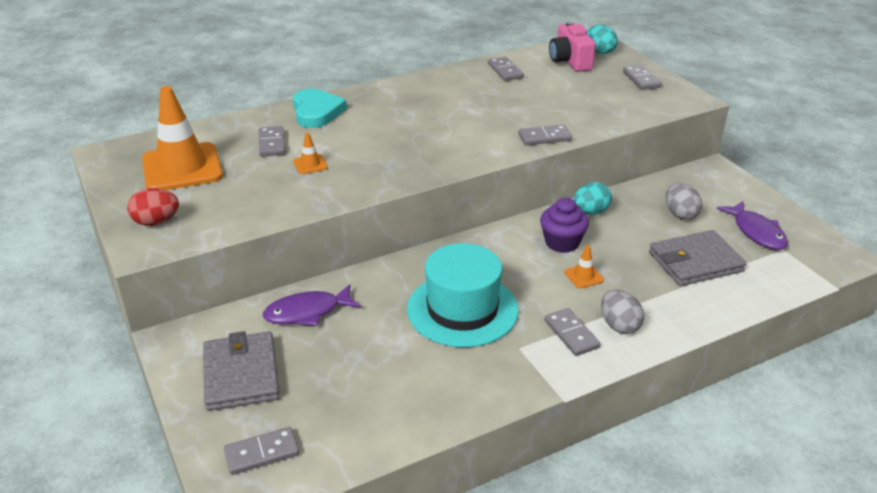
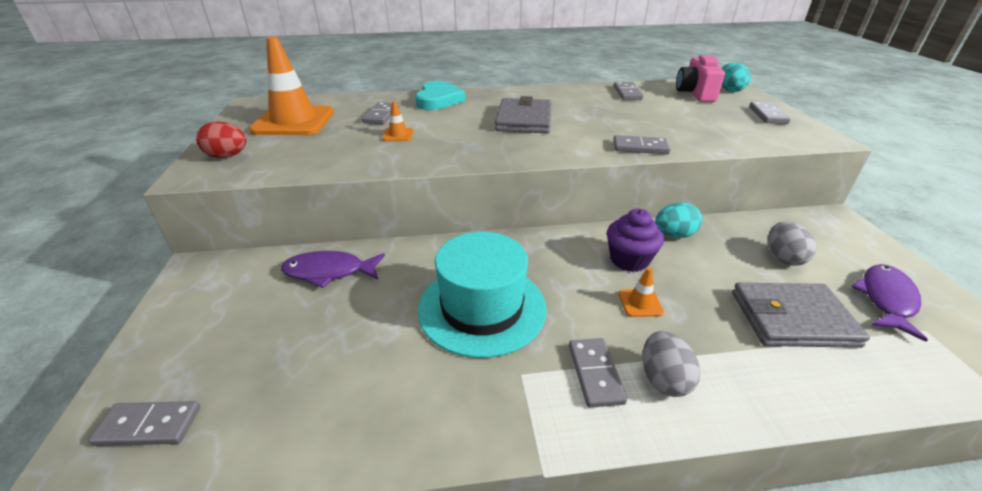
camera: 20 degrees right, 0 degrees up
(241, 374) = (217, 321): grey wallet -> grey wallet (524, 120)
(756, 232) = (886, 299): purple fish -> purple fish turned 150 degrees counterclockwise

